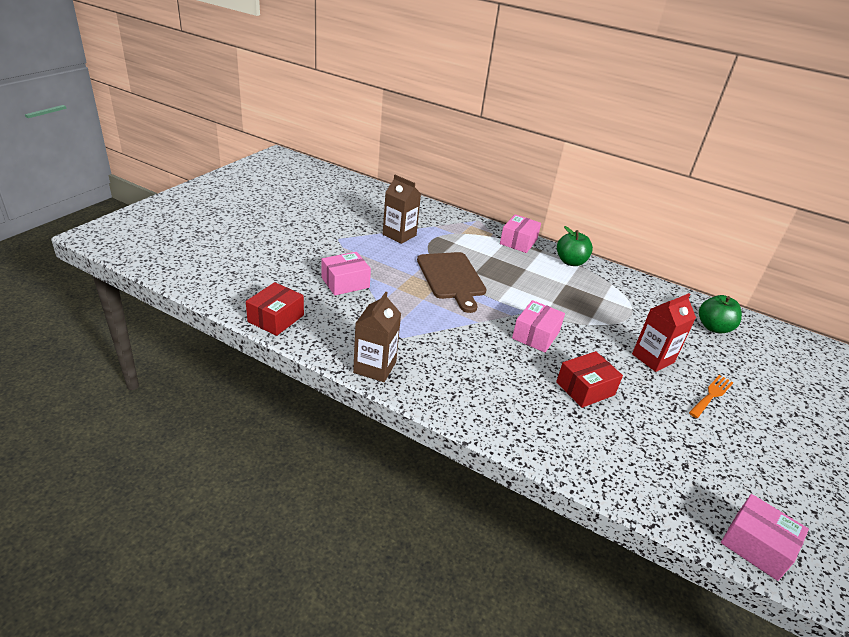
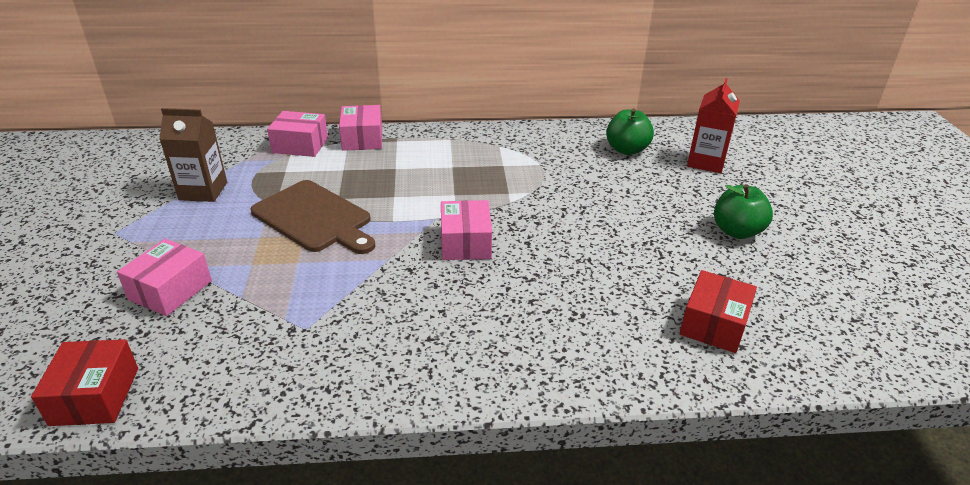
camera: 30 degrees left, 0 degrees up
(375, 367) = (299, 389): brown carton -> none
(570, 262) = (438, 139): green apple -> green apple (737, 231)
(585, 388) = (563, 279): red box -> red box (714, 324)
(653, 358) = (600, 209): red carton -> red carton (706, 162)
(711, 395) = (680, 221): orange fork -> none
(756, 545) = (837, 359): pink box -> pink box (300, 145)

